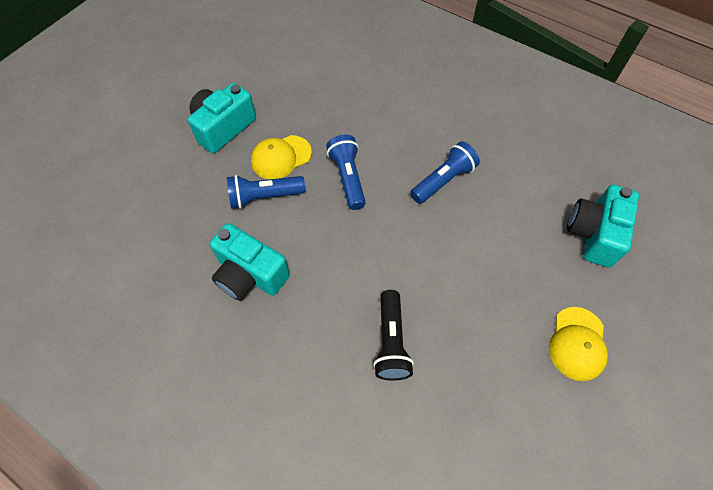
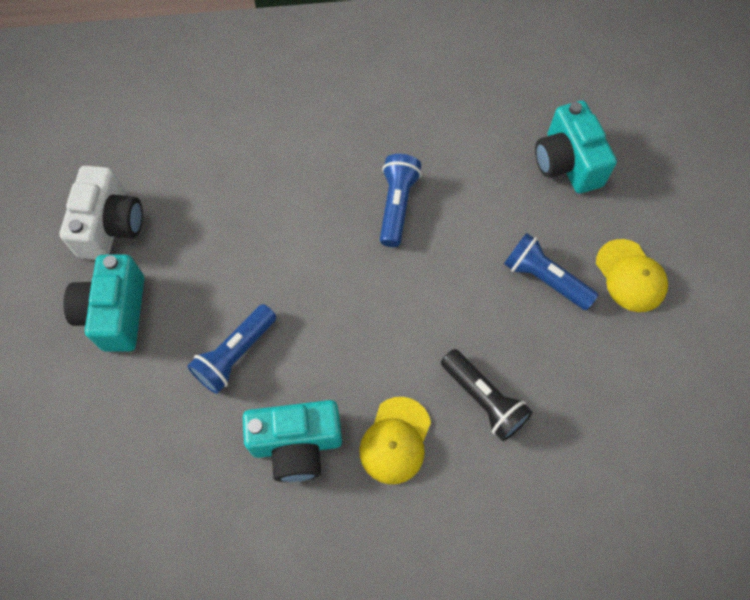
camera: 40 degrees left, 5 degrees up
(264, 81) = (110, 226): none -> white camera
(281, 157) = (212, 299): yellow cap -> yellow cap (395, 440)
(348, 178) = (302, 270): blue flashlight -> blue flashlight (544, 279)

